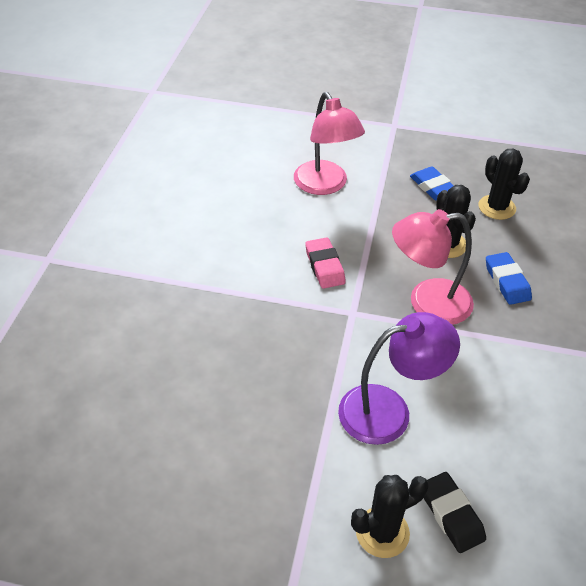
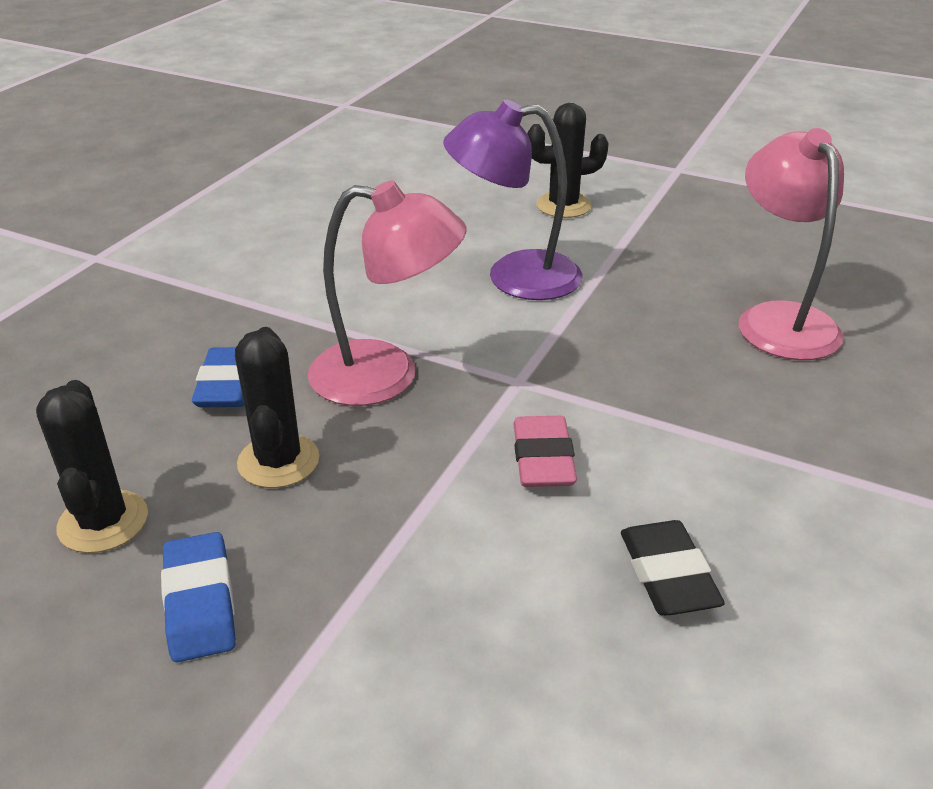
camera: 165 degrees left, 10 degrees down
(325, 185) = (476, 661): pink lamp -> pink lamp (779, 319)
(451, 514) = (487, 206): black eraser -> black eraser (667, 575)

